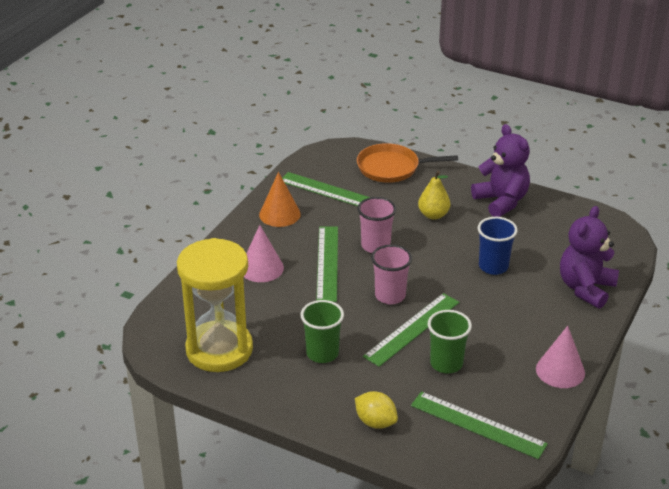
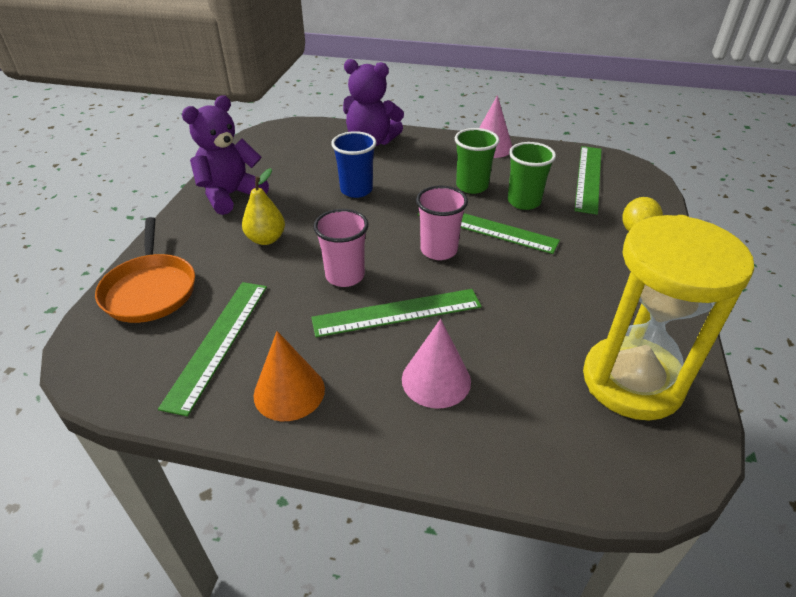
camera: 105 degrees left, 5 degrees up
(322, 353) = (569, 284): green cup -> green cup (472, 186)

